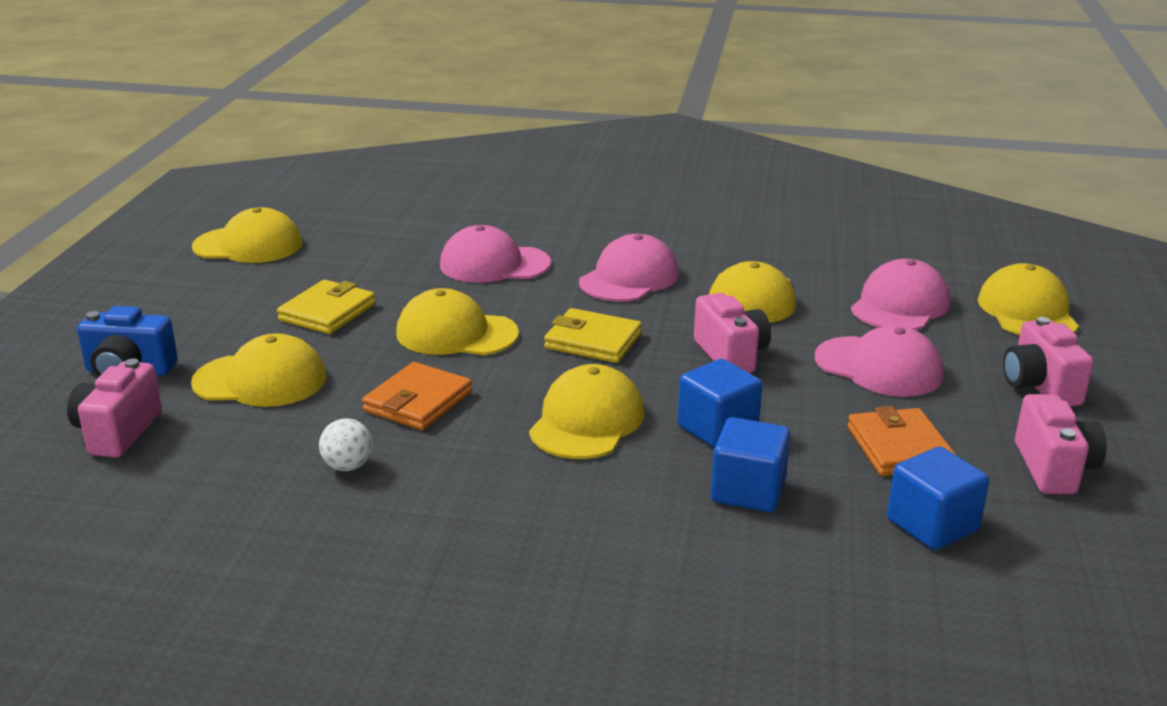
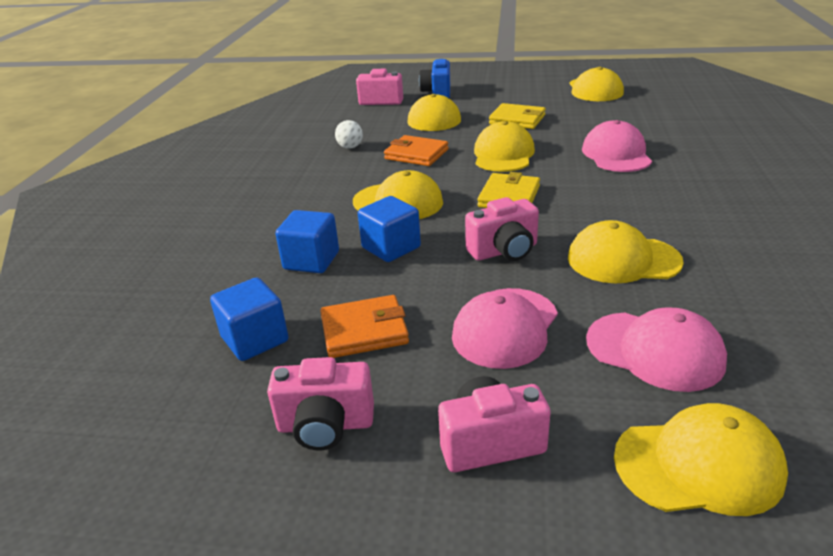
camera: 90 degrees right, 5 degrees up
(629, 278) = (625, 203): pink cap -> none

